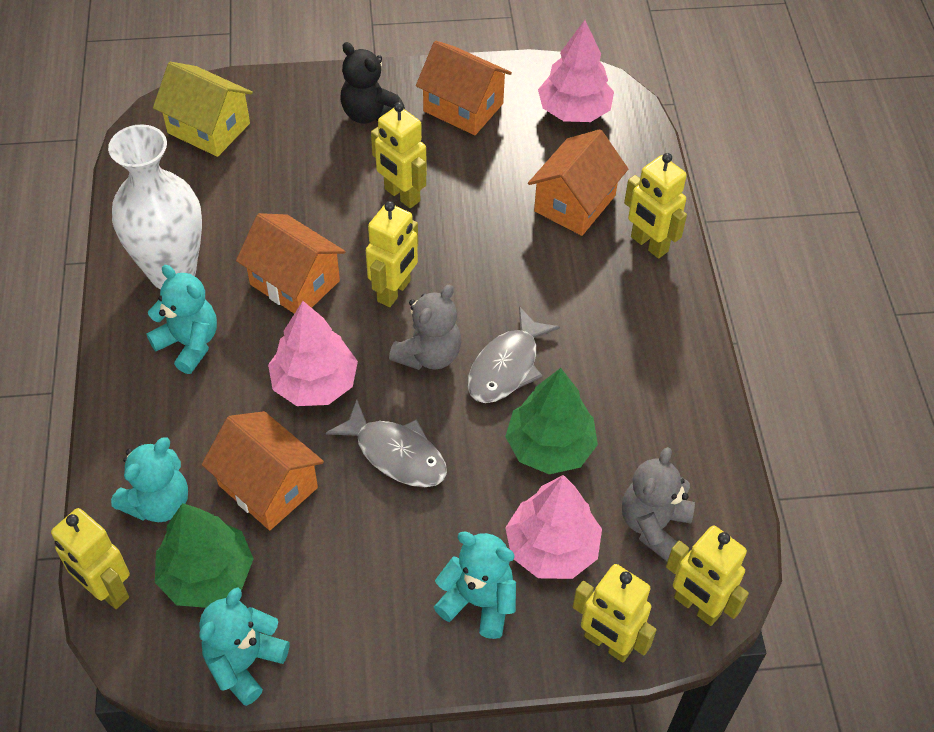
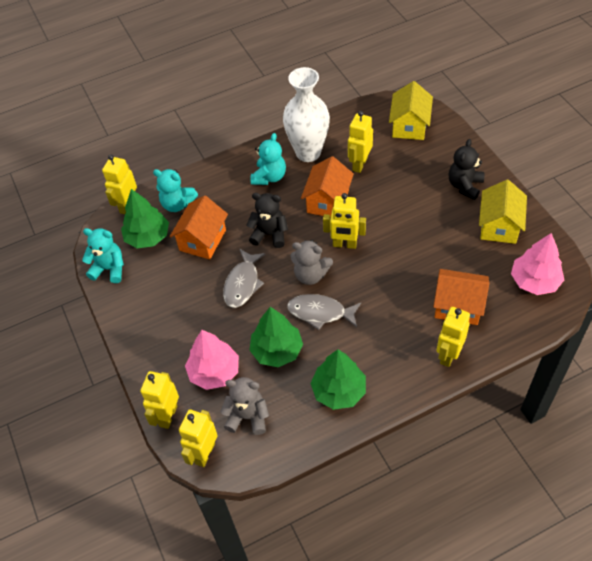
camera: 75 degrees right, 0 degrees up
(315, 383) = (269, 234): pink tree -> black teddy bear
(401, 195) = (413, 222): yellow robot -> yellow robot (359, 164)
(463, 107) = (499, 226): orange house -> yellow house
(478, 602) = (171, 349): turquoise teddy bear -> none
(655, 391) = (339, 391): none -> green tree

